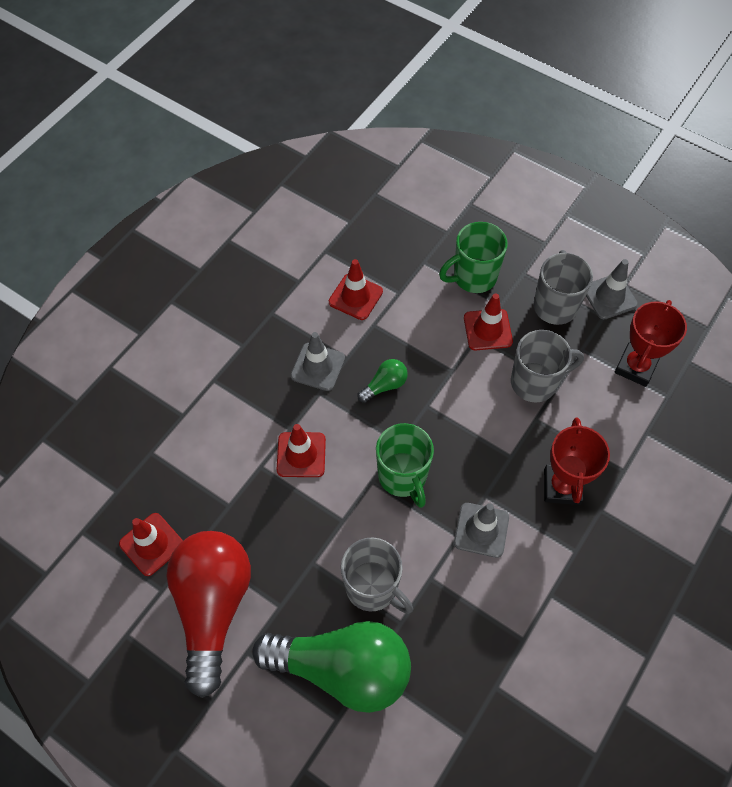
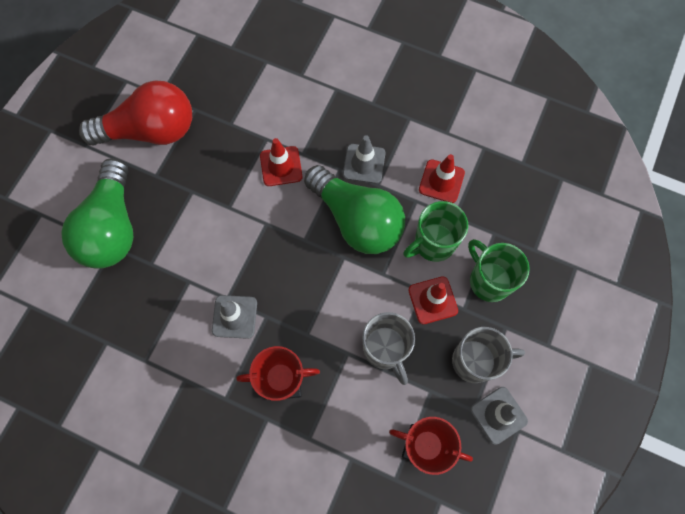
camera: 80 degrees right, 10 degrees up
(151, 544) = (193, 80): red traffic cone -> none
(373, 587) = (176, 239): grey mug -> none
(384, 385) = (356, 219): green light bulb -> green light bulb, size x2.40
(403, 477) = (273, 247): green mug -> green mug (433, 243)

